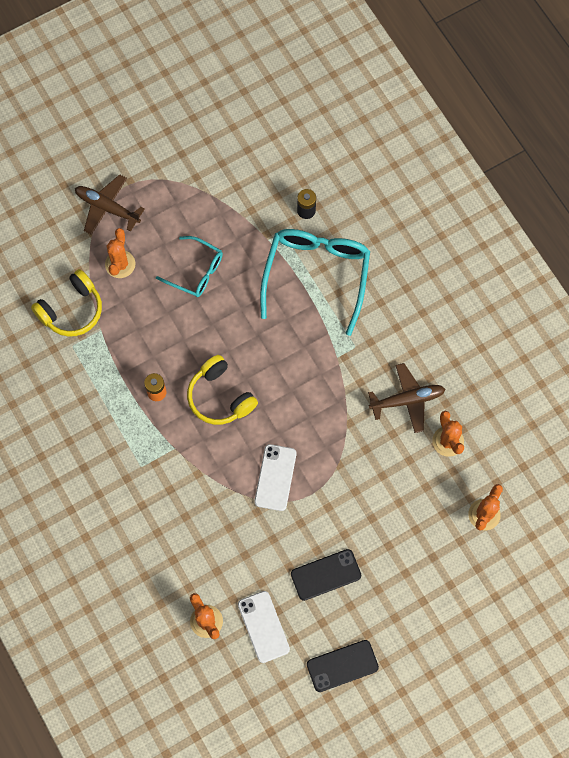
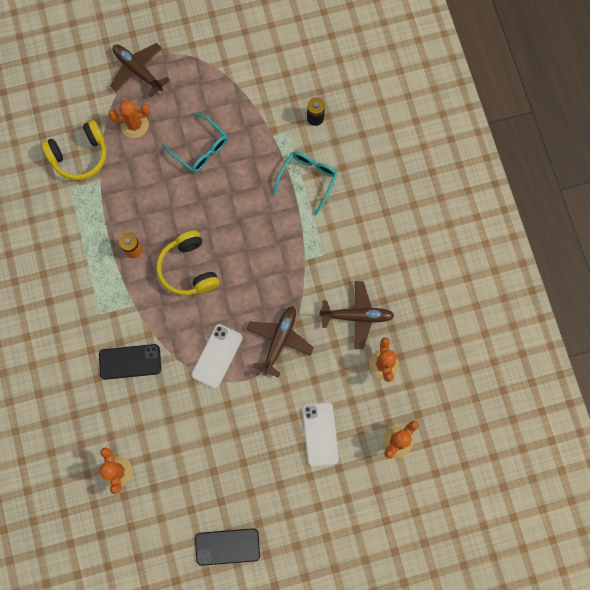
camera: 15 degrees right, 5 degrees up
(120, 264) = (134, 125): orange cactus -> orange cactus turned 60 degrees clockwise
(263, 626) = (167, 490): white phone -> white phone (320, 434)
(316, 274) = (308, 179): turquoise glasses -> turquoise glasses, size x0.57
(326, 575) = (236, 458): black phone -> black phone (130, 362)
(335, 445) = (279, 340): none -> brown plane

